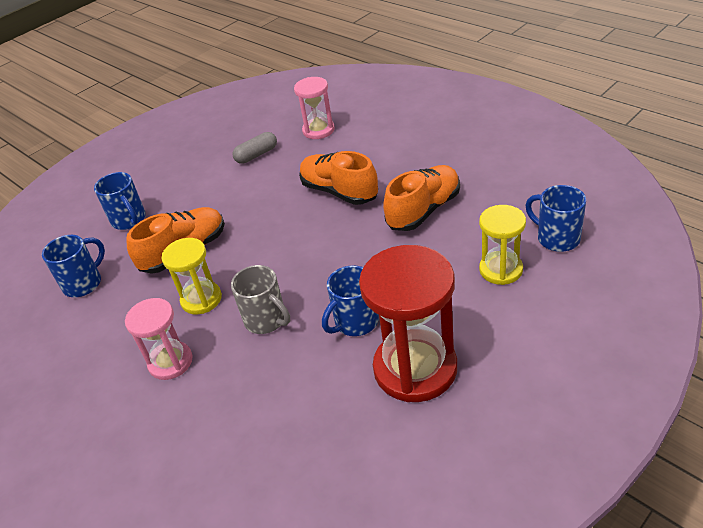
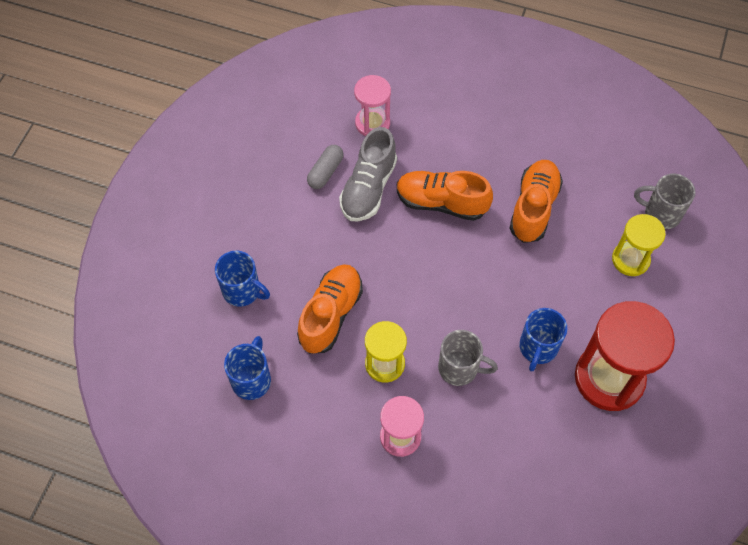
camera: 30 degrees left, 20 degrees up
(283, 171) = (368, 188): none -> grey shoe
(557, 238) = (661, 213): blue mug -> grey mug

